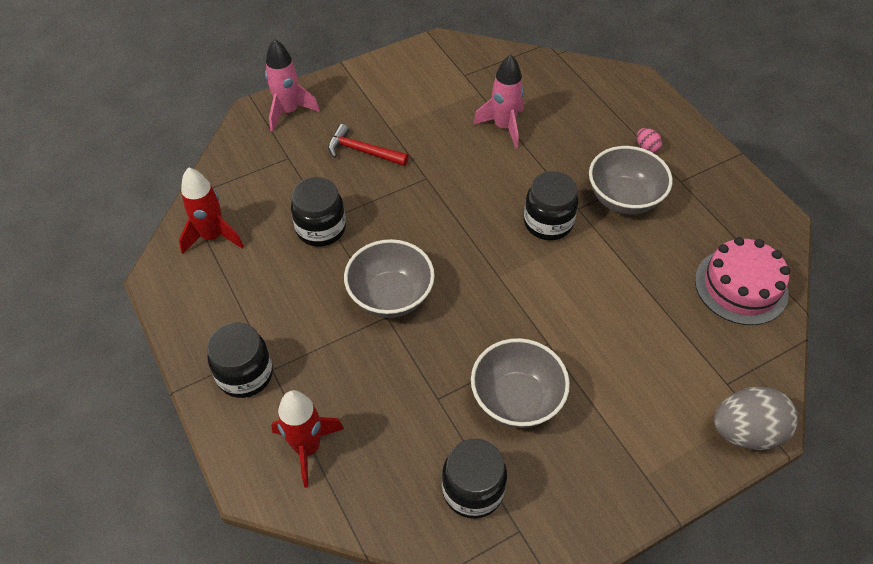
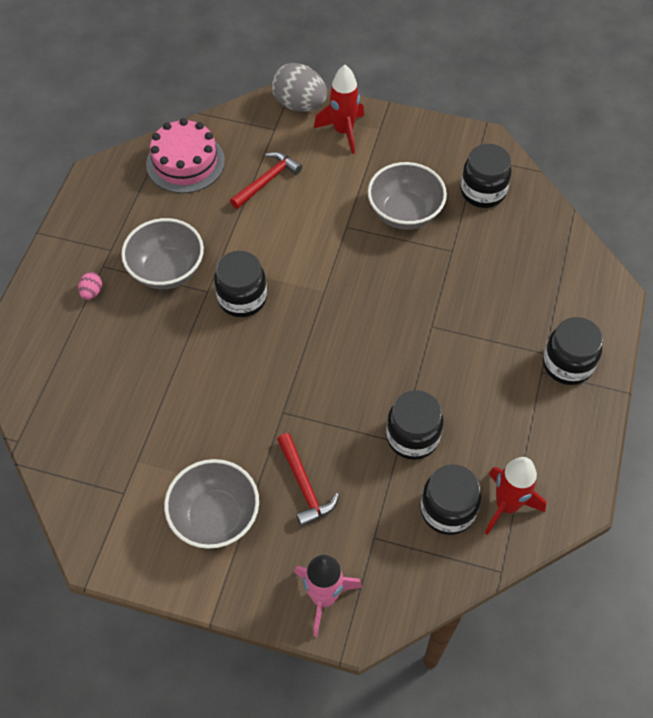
camera: 135 degrees left, 5 degrees up
(253, 205) = (447, 510): none -> black jar
(307, 448) = (562, 285): red rocket -> red rocket (343, 131)
(391, 296) = (414, 337): grey bowl -> grey bowl (215, 517)
(504, 127) = (165, 405): pink rocket -> none
(661, 327) = (267, 181): none -> red hammer

